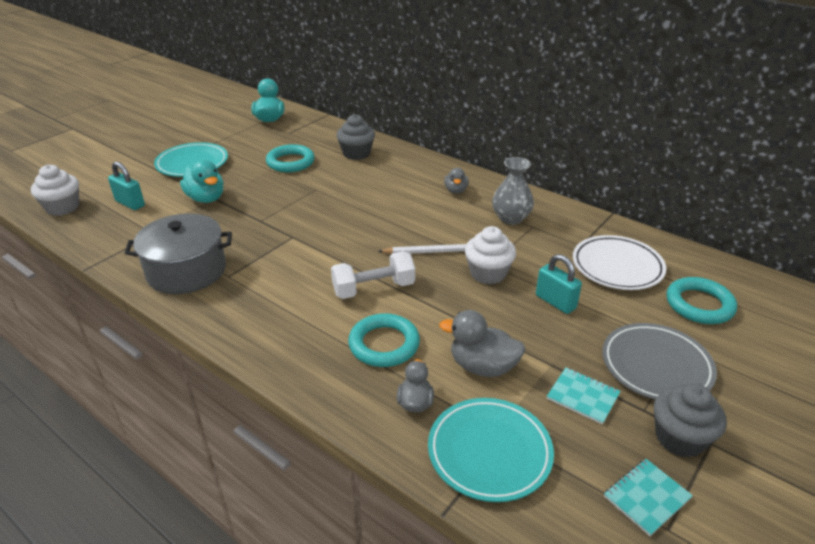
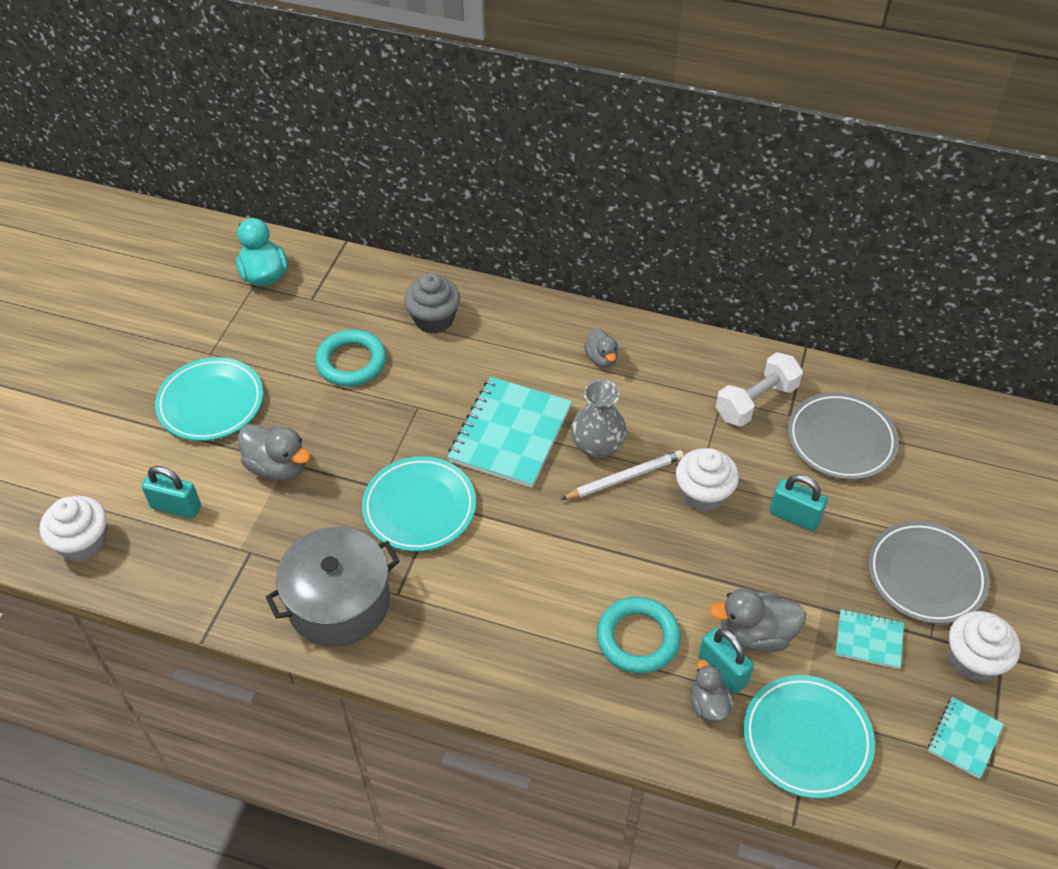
camera: 20 degrees left, 15 degrees up
(206, 198) = (278, 467): turquoise duck -> grey duck
(278, 236) = (419, 507): none -> turquoise plate
(367, 213) = (510, 434): none -> turquoise notebook
(373, 289) = (584, 560): white dumbbell -> white dumbbell (756, 402)
(440, 383) = (722, 671): none -> turquoise padlock
(511, 218) = (691, 392): grey vase -> grey vase (597, 446)
(617, 267) = (841, 440): white plate -> grey plate
(679, 438) = (973, 660): grey cupcake -> white cupcake
(699, 305) = (943, 473): turquoise ring -> none

